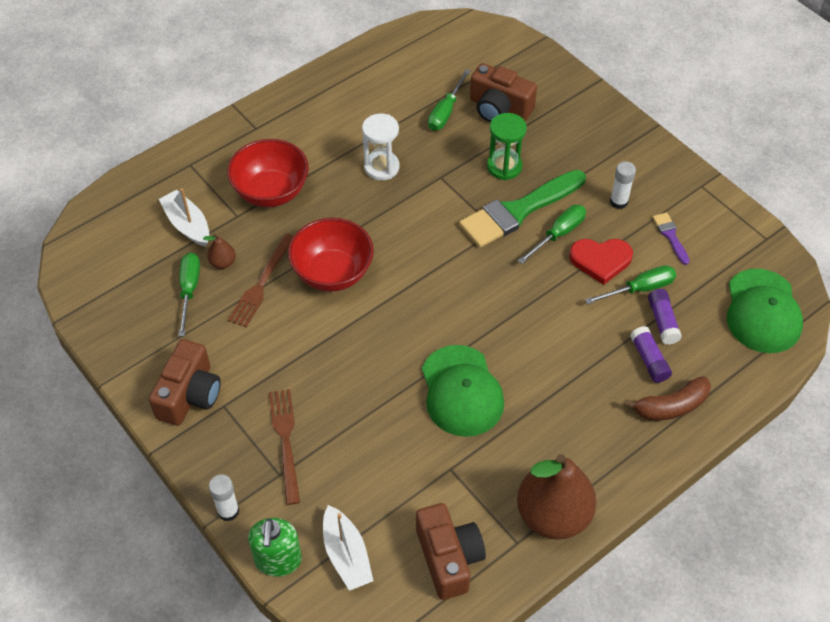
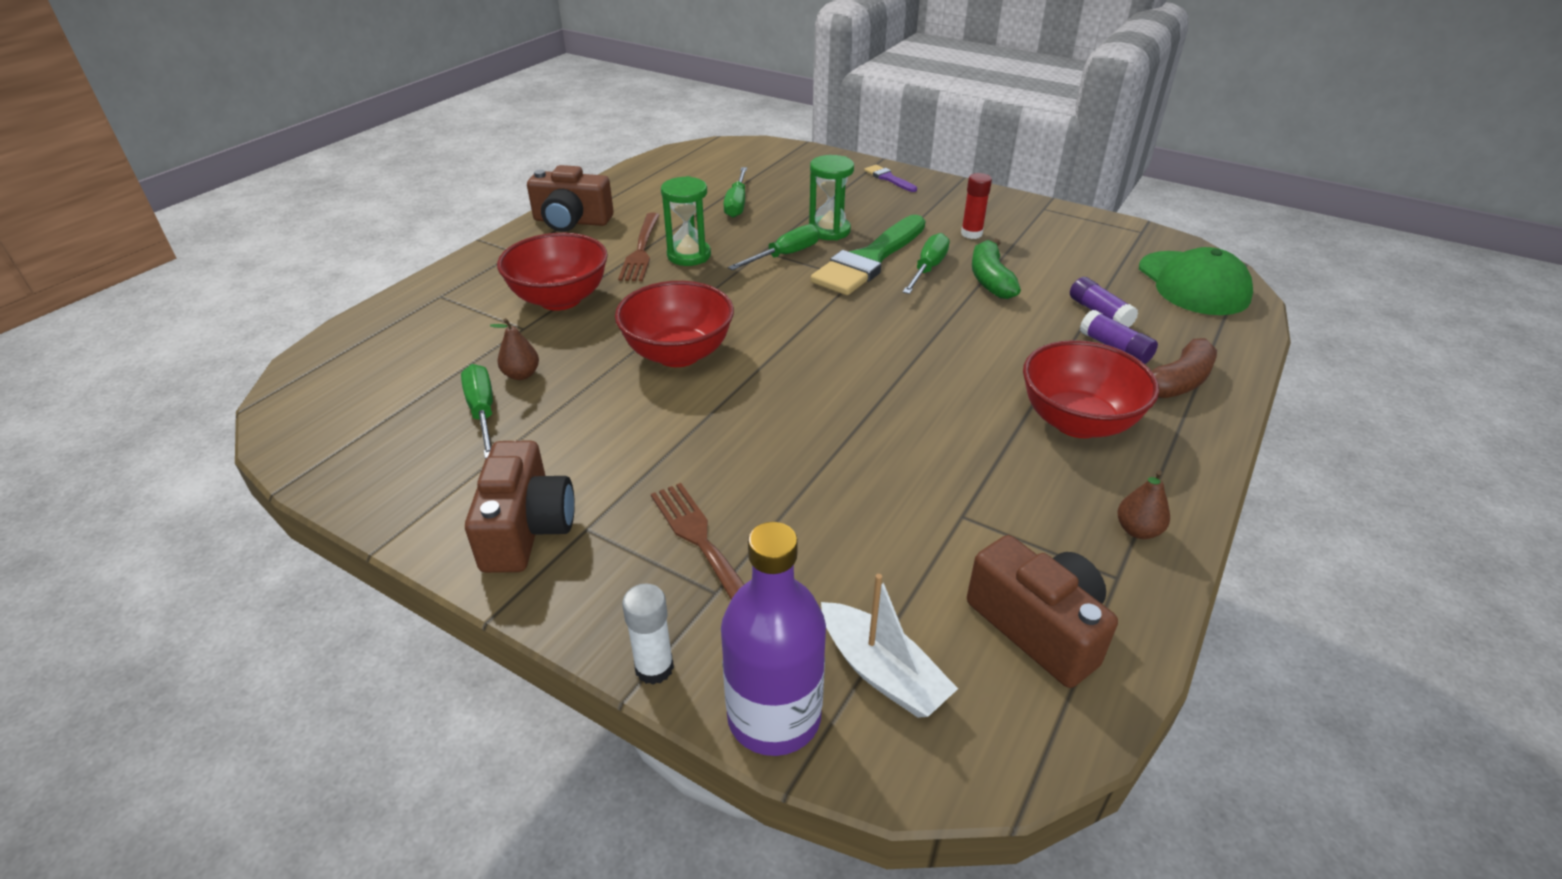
camera: 20 degrees left, 15 degrees down
(187, 225) = (456, 349): white boat -> none
(261, 283) = (585, 383): brown fork -> brown fork (641, 250)
(278, 560) = (774, 716): green soap dispenser -> purple bottle
(381, 167) = (689, 255): white hourglass -> green hourglass
(461, 391) = (918, 429): green cap -> none
(499, 108) = (793, 192): brown camera -> brown camera (571, 221)
(553, 515) = (1137, 530): brown pear -> brown pear, size x0.42
(573, 419) = (1077, 422): none -> red bowl
(600, 260) = (990, 279): red heart -> green banana
(618, 202) = (971, 234): white glue stick -> red glue stick
(640, 289) = (1051, 293): green screwdriver -> green screwdriver (785, 255)
(670, 236) = (1046, 247): purple brush -> purple brush (888, 178)

